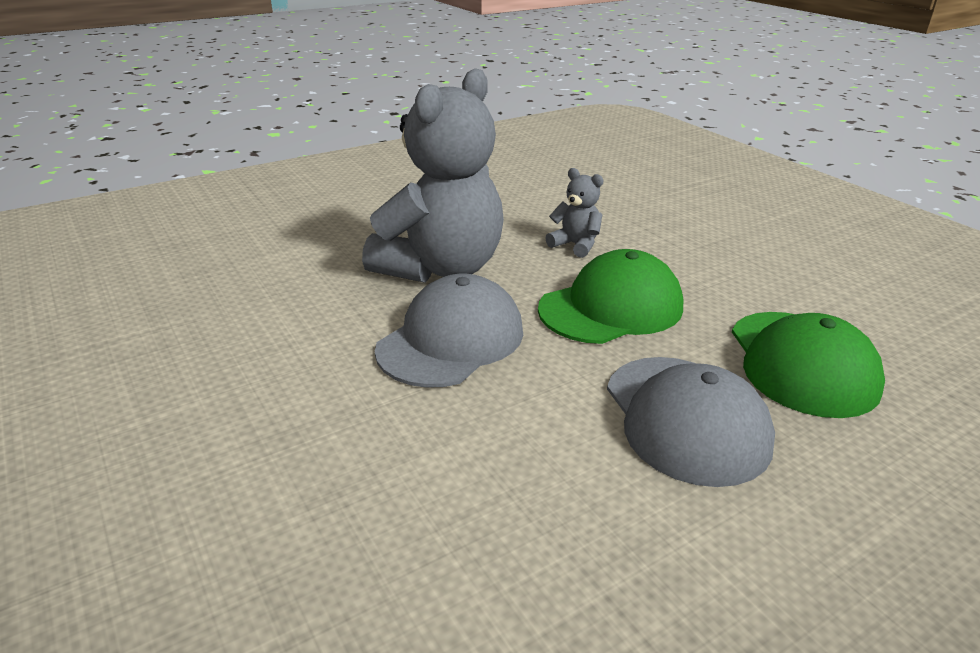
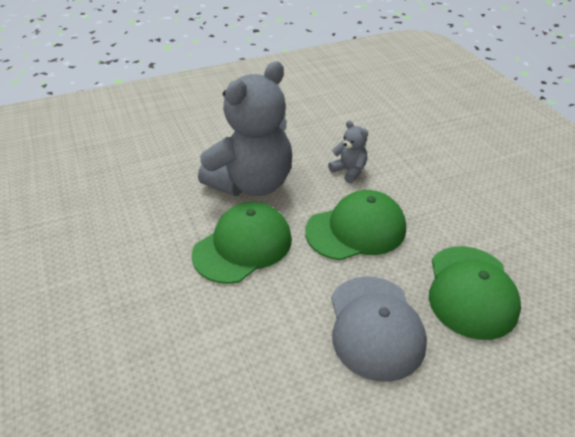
camera: 10 degrees right, 10 degrees up
(451, 340) = (243, 246): grey cap -> green cap

